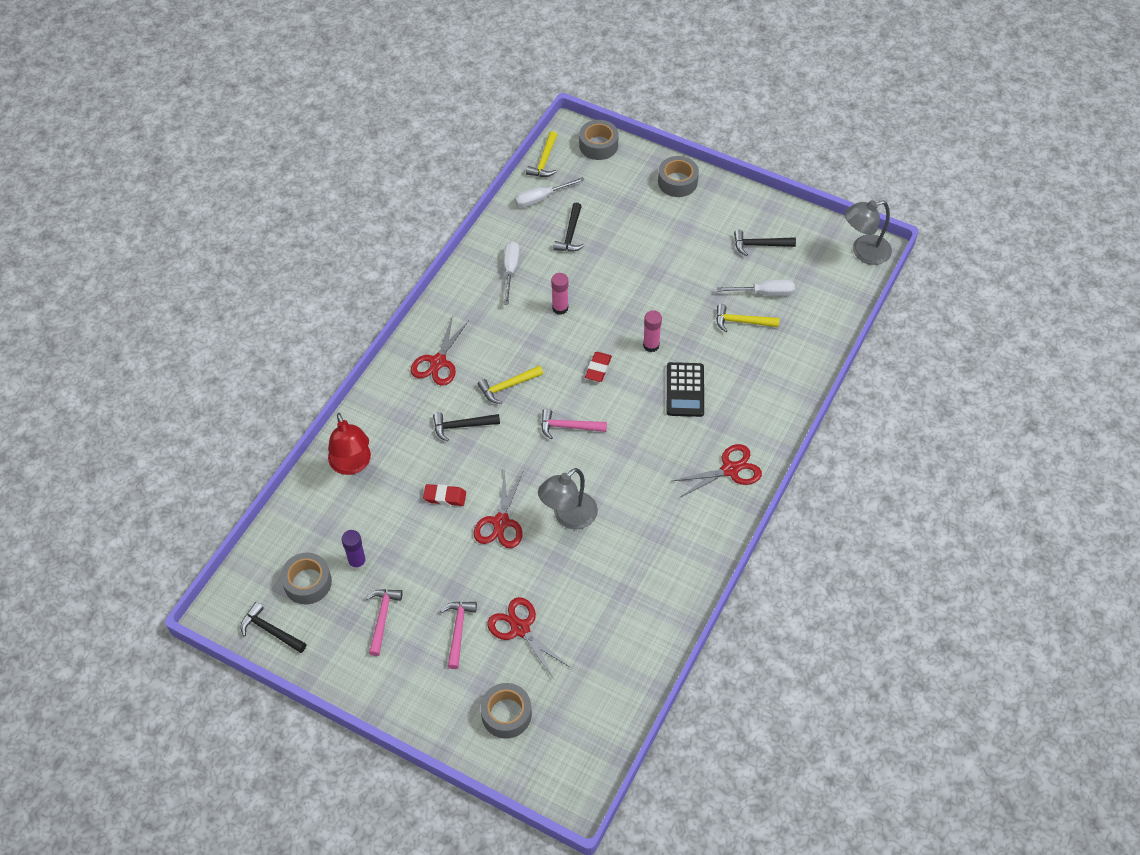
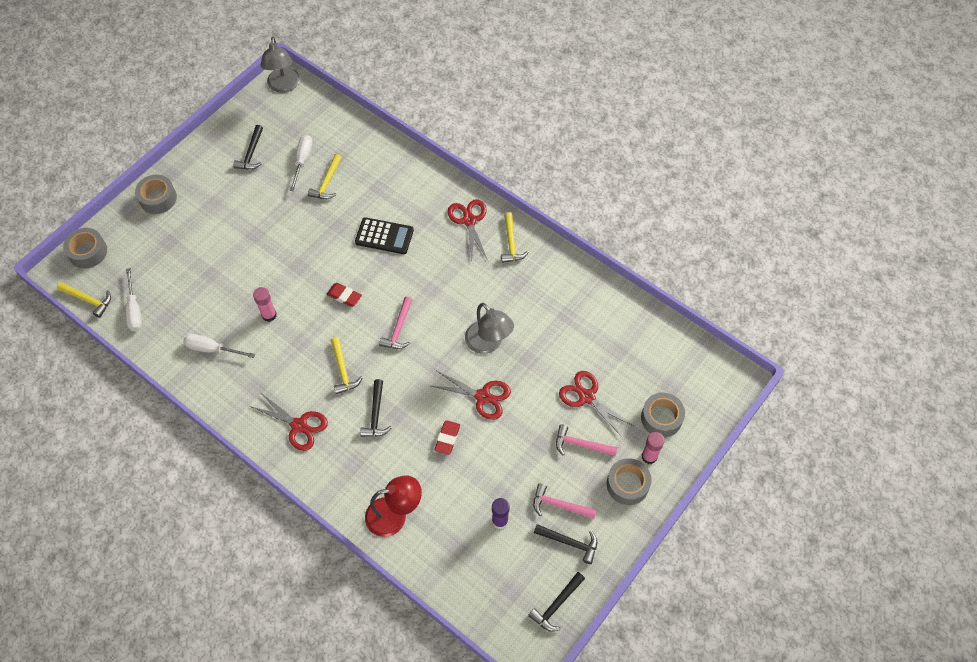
camera: 80 degrees left, 5 degrees up
(307, 582) = (512, 567): grey tape -> grey tape (627, 484)
(520, 628) = (586, 397): red scissors -> red scissors turned 75 degrees clockwise
(570, 234) = (187, 292): black hammer -> black hammer (570, 542)
(651, 345) = (331, 252): pink glue stick -> pink glue stick (649, 456)
(709, 519) = (511, 243): none -> yellow hammer

